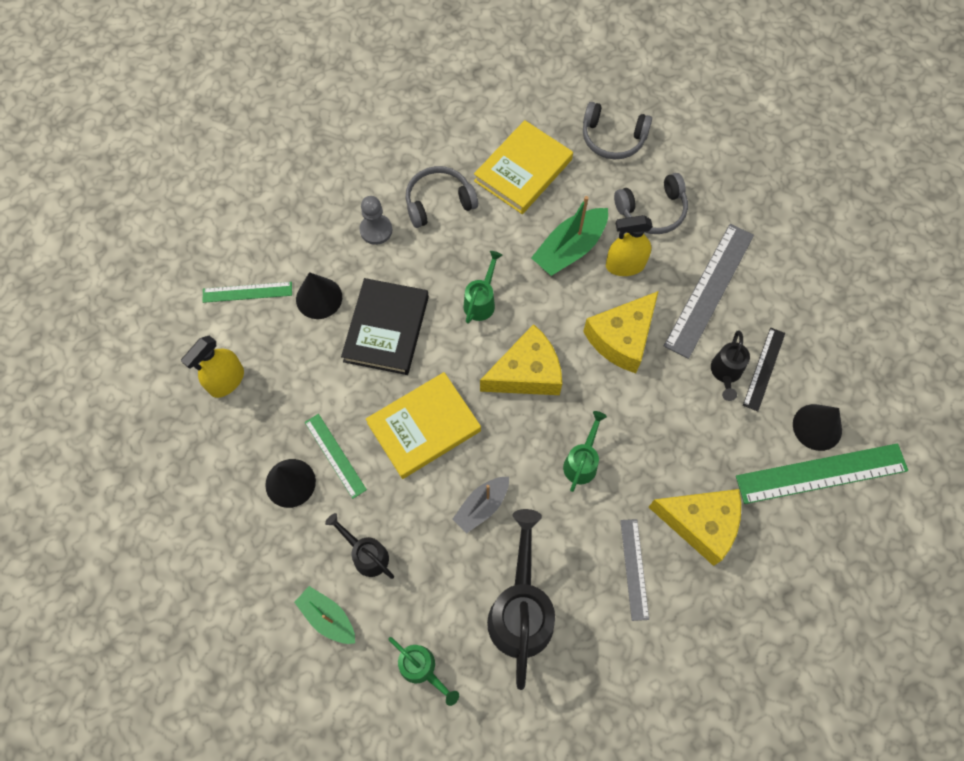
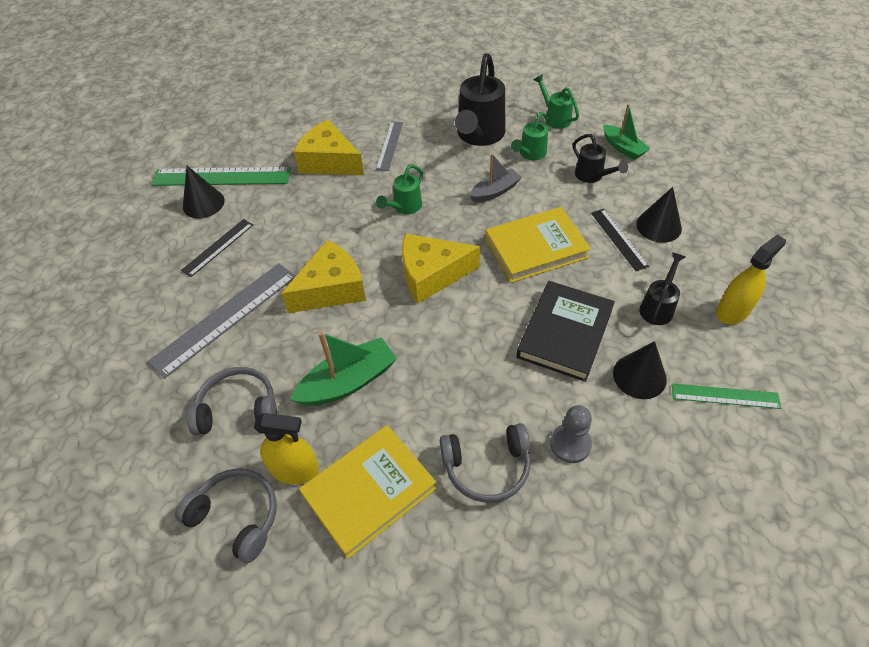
camera: 165 degrees left, 15 degrees down
(335, 455) = (618, 239): green ruler -> black ruler
(481, 301) = (460, 344): green watering can -> green watering can (530, 154)
(625, 265) = (297, 354): yellow spray bottle -> yellow spray bottle (295, 470)
(725, 373) = (253, 249): black watering can -> black watering can (658, 307)

